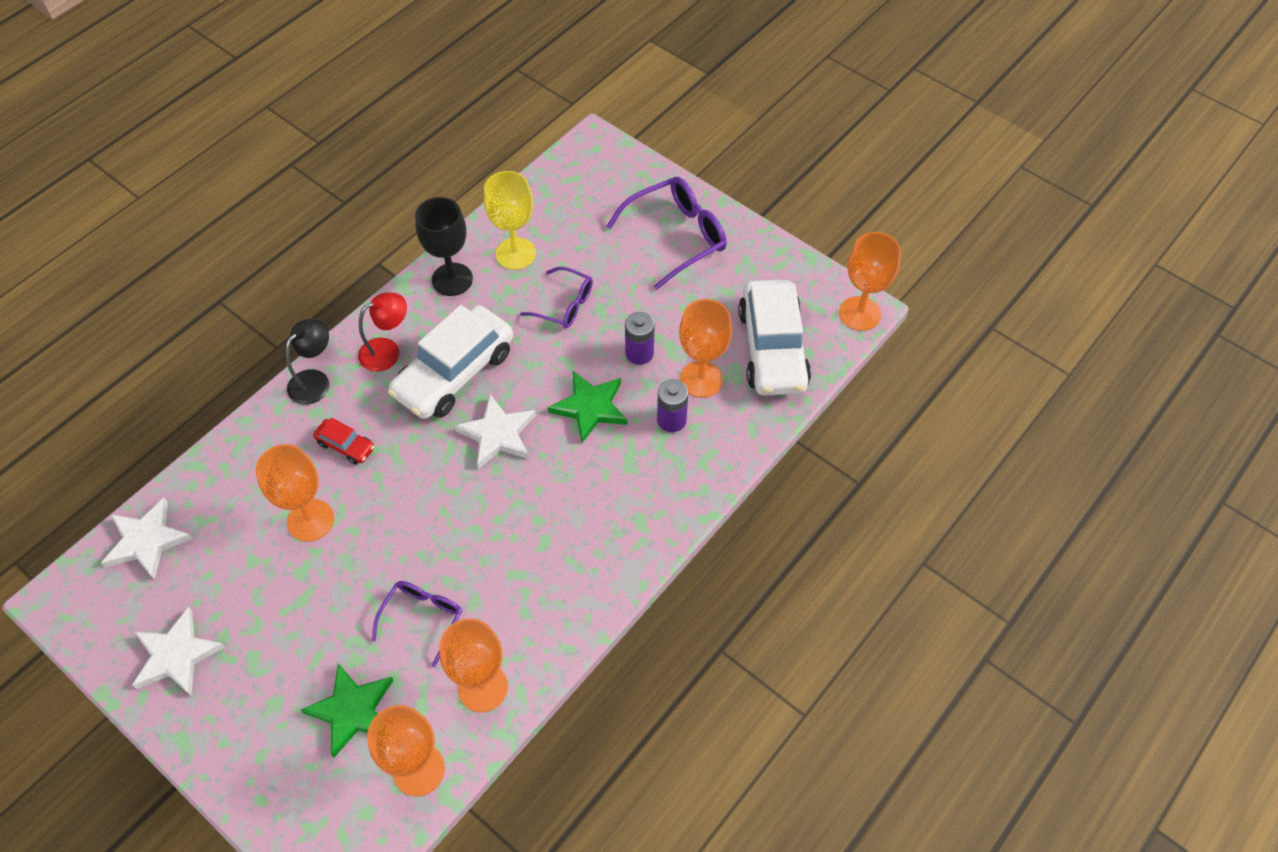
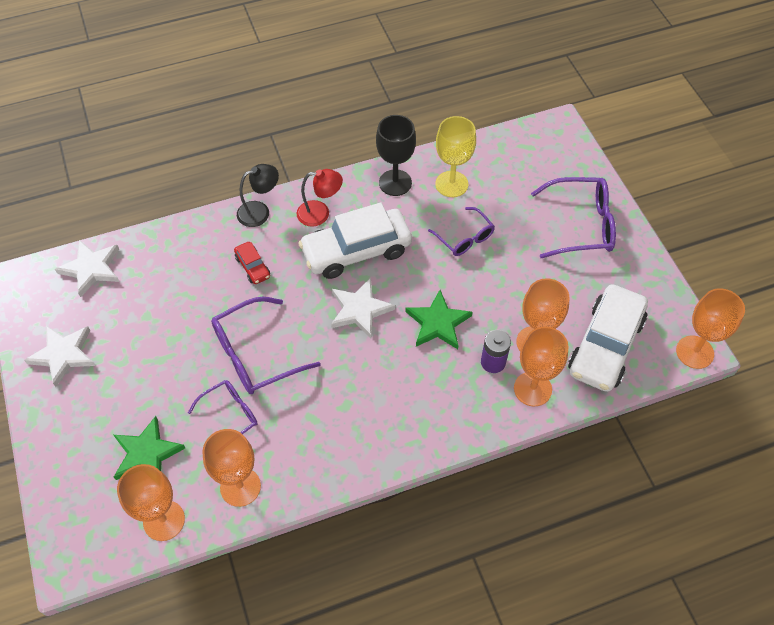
camera: 30 degrees right, 0 degrees up
(310, 520) = (199, 307): orange goblet -> orange goblet (532, 389)
(410, 539) = (256, 354): none -> purple glasses
(639, 353) = (499, 300): purple battery -> none

